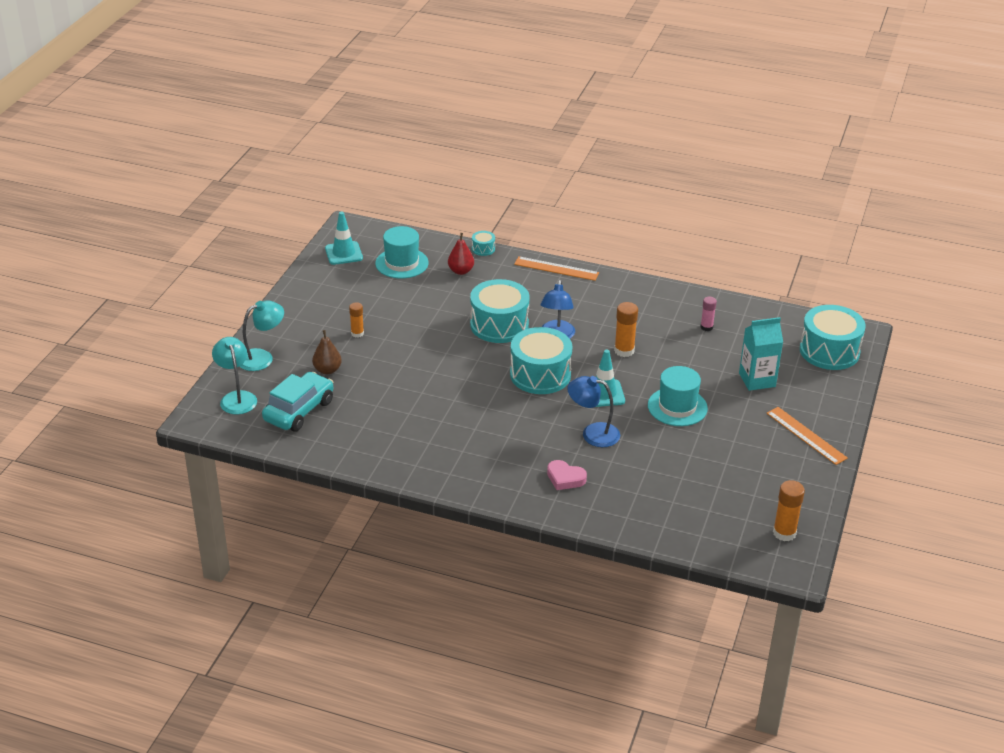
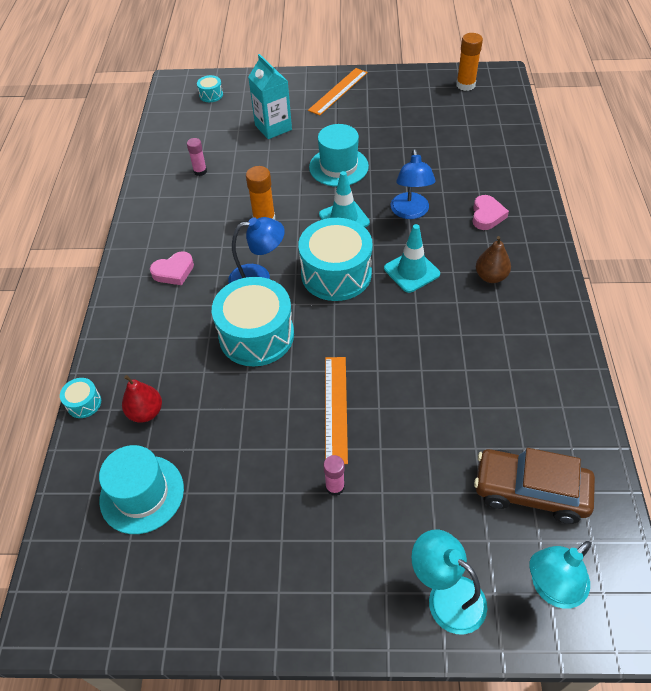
camera: 105 degrees left, 15 degrees up
(299, 411) = (530, 491): turquoise car -> brown car
(327, 370) = (431, 492): brown pear -> brown pear (490, 276)
(343, 253) = (130, 592): turquoise traffic cone -> turquoise traffic cone (411, 271)
(357, 333) = (335, 487): orange glue stick -> pink glue stick
(556, 269) = (117, 313): orange ruler -> orange ruler (336, 408)
(586, 298) = (174, 271): none -> pink heart
(829, 351) = (211, 95): turquoise drum -> turquoise drum, size x0.43

